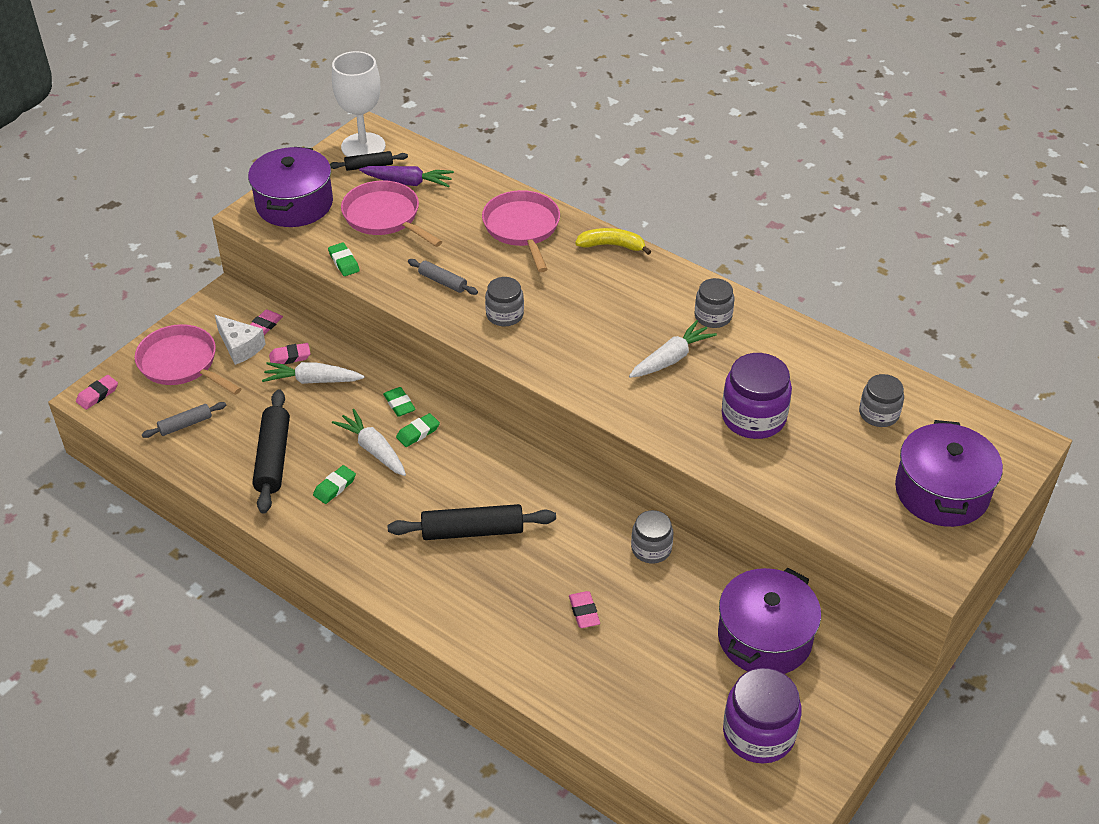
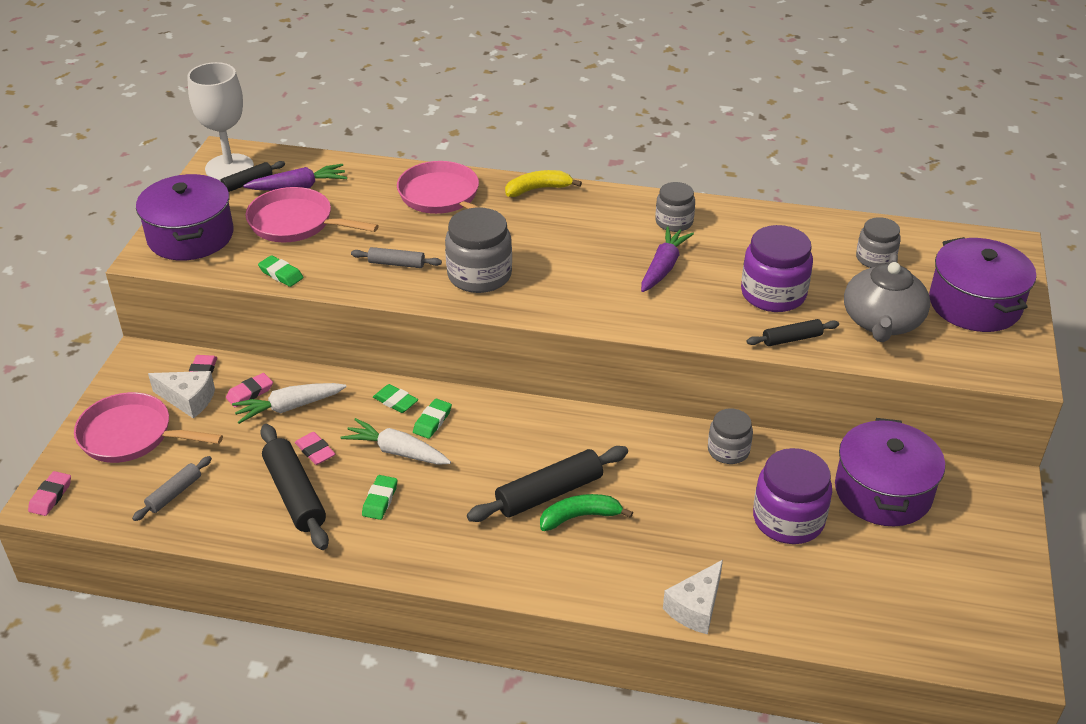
camera: 25 degrees left, 5 degrees down
(484, 561) = (580, 517): none -> green banana
(505, 315) = (479, 275): grey jar -> grey jar, size x1.61
(527, 675) = (695, 608): none -> white cheese
(584, 612) = (707, 529): pink eraser -> pink eraser (315, 451)
(671, 358) = (663, 267): white carrot -> purple carrot
(738, 467) = (792, 339): none -> black rolling pin
(758, 733) = (939, 577): purple jar -> purple jar (788, 519)
(835, 479) = (881, 322): none -> grey teapot

